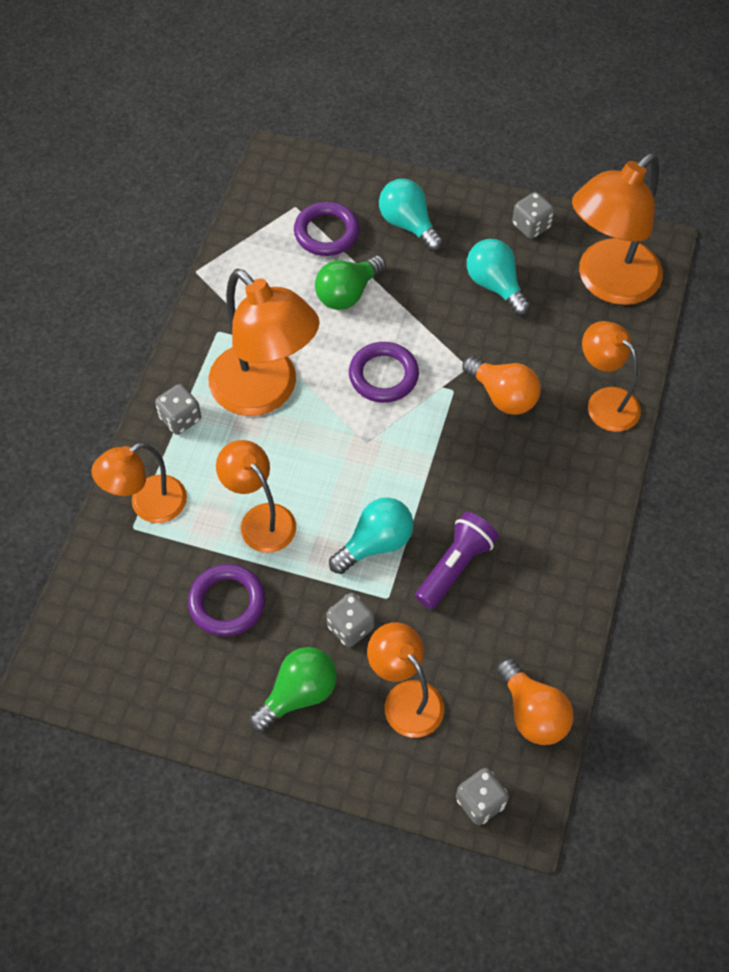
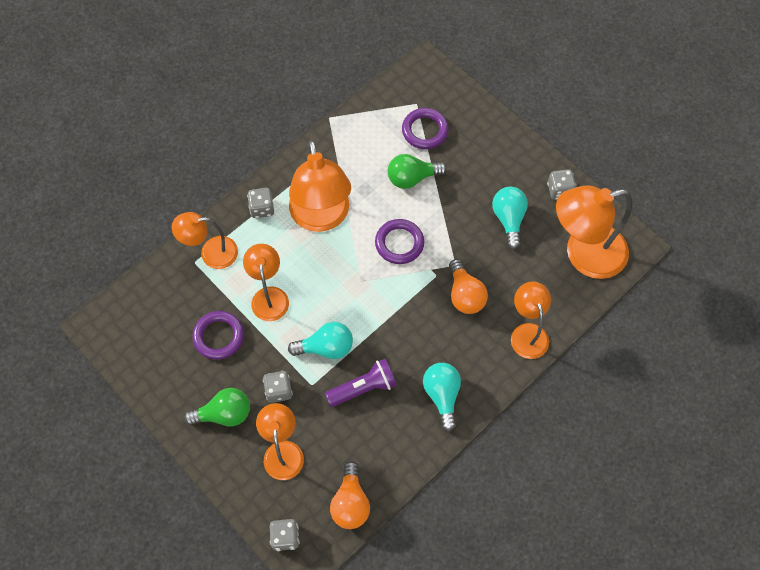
camera: 30 degrees right, 5 degrees up
(408, 225) = (480, 150): turquoise light bulb -> turquoise light bulb (442, 395)

